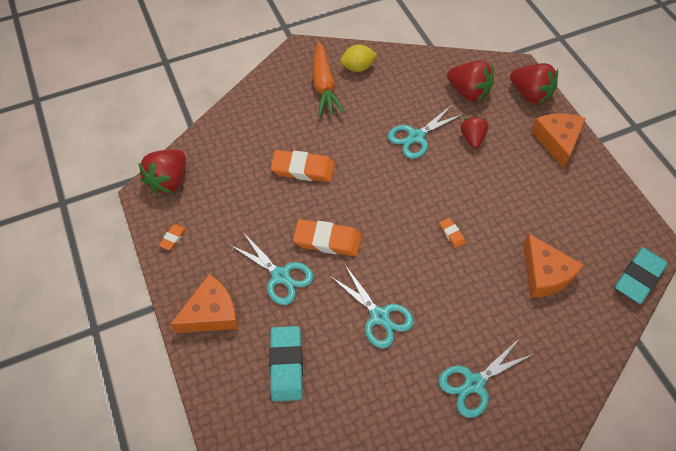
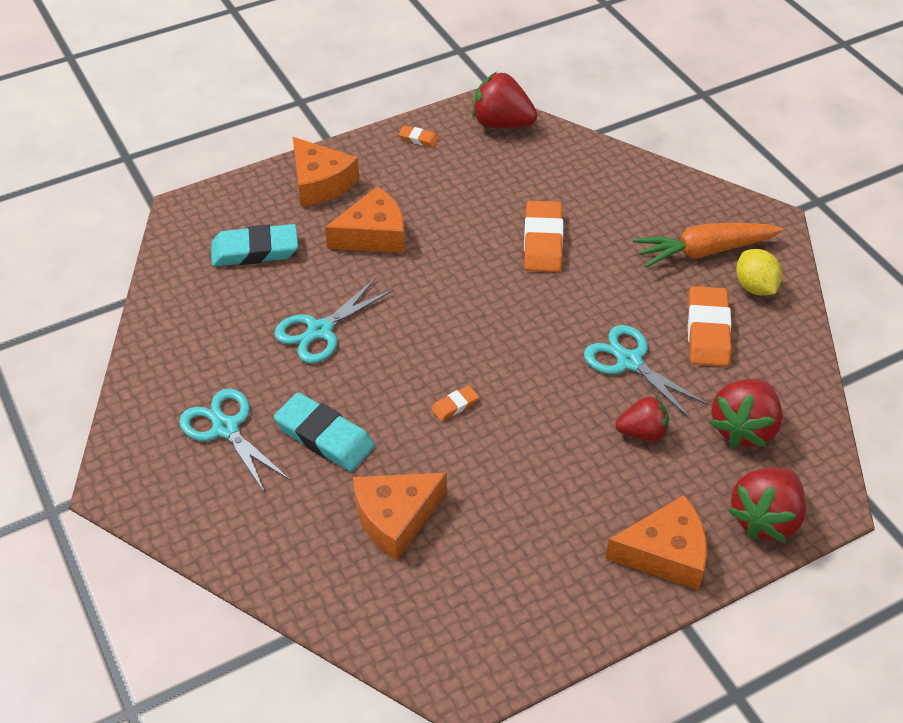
camera: 85 degrees right, 10 degrees down
(280, 276) = (373, 235): turquoise scissors -> orange cheese
(327, 240) = (430, 274): orange eraser -> orange eraser (708, 331)
(639, 277) = (399, 649): turquoise eraser -> turquoise eraser (324, 436)

